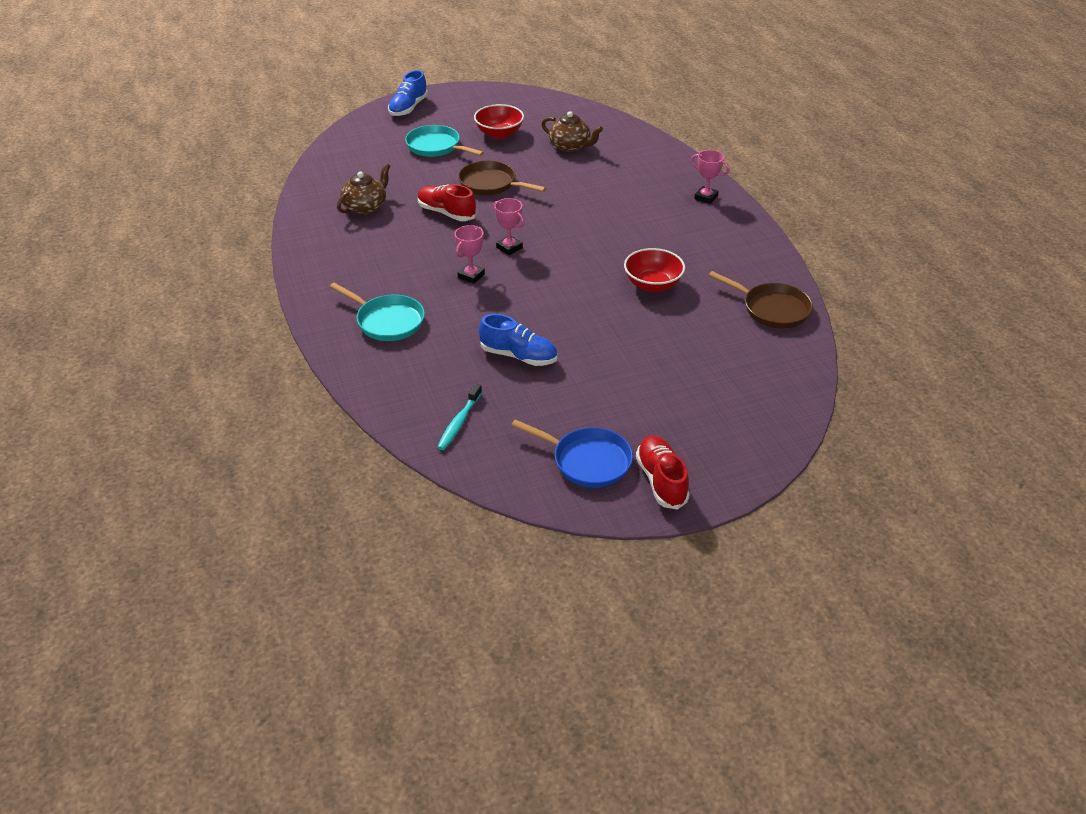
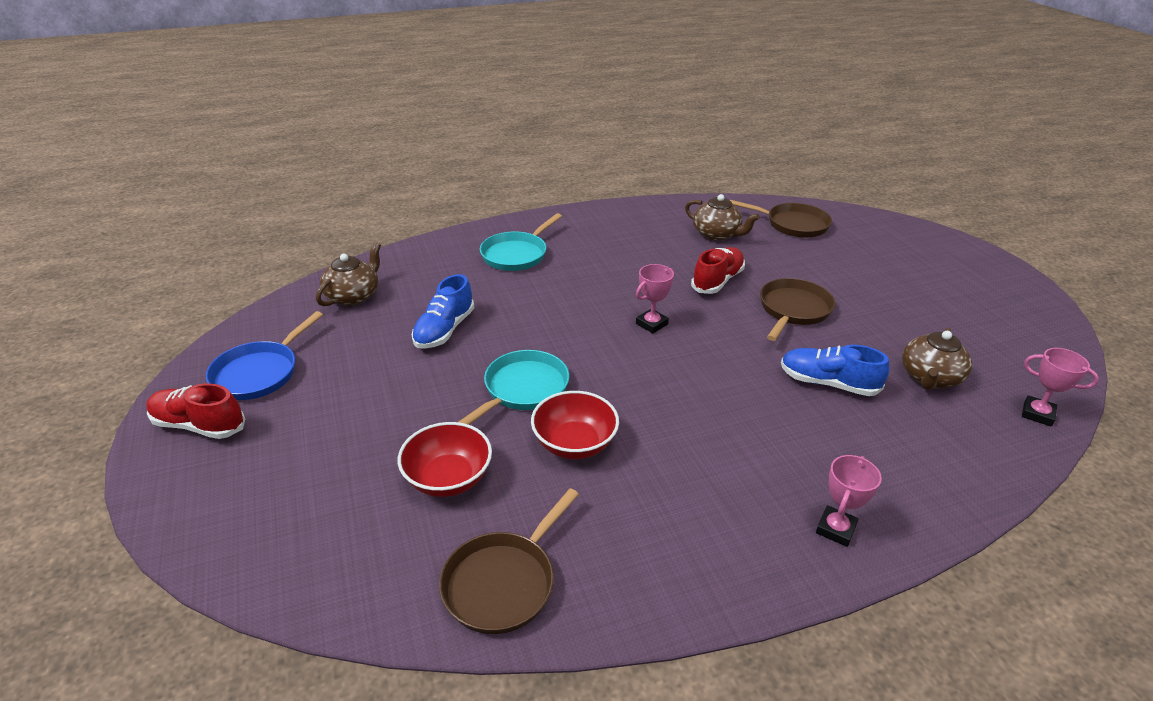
camera: 90 degrees right, 5 degrees down
(354, 167) = (793, 224): none -> brown pan
(408, 108) = (950, 250): blue shoe -> blue shoe (828, 383)
(436, 147) = (865, 270): turquoise pan -> turquoise pan (523, 389)
(459, 422) = (353, 296): turquoise toothbrush -> brown teapot
(471, 276) = (593, 299): pink trophy -> pink trophy (1037, 414)
(499, 133) = (928, 315): red bowl -> red bowl (448, 478)
(661, 480) = (199, 425): red shoe -> red shoe turned 150 degrees counterclockwise

